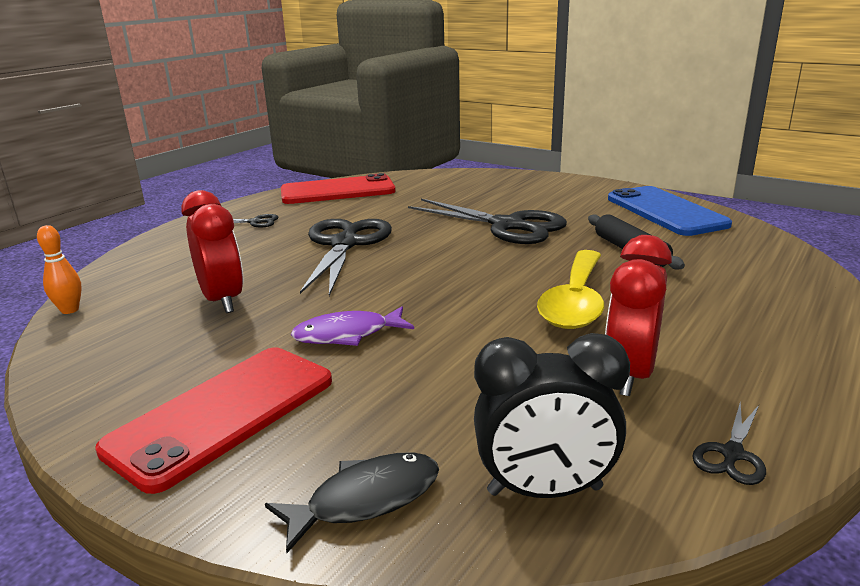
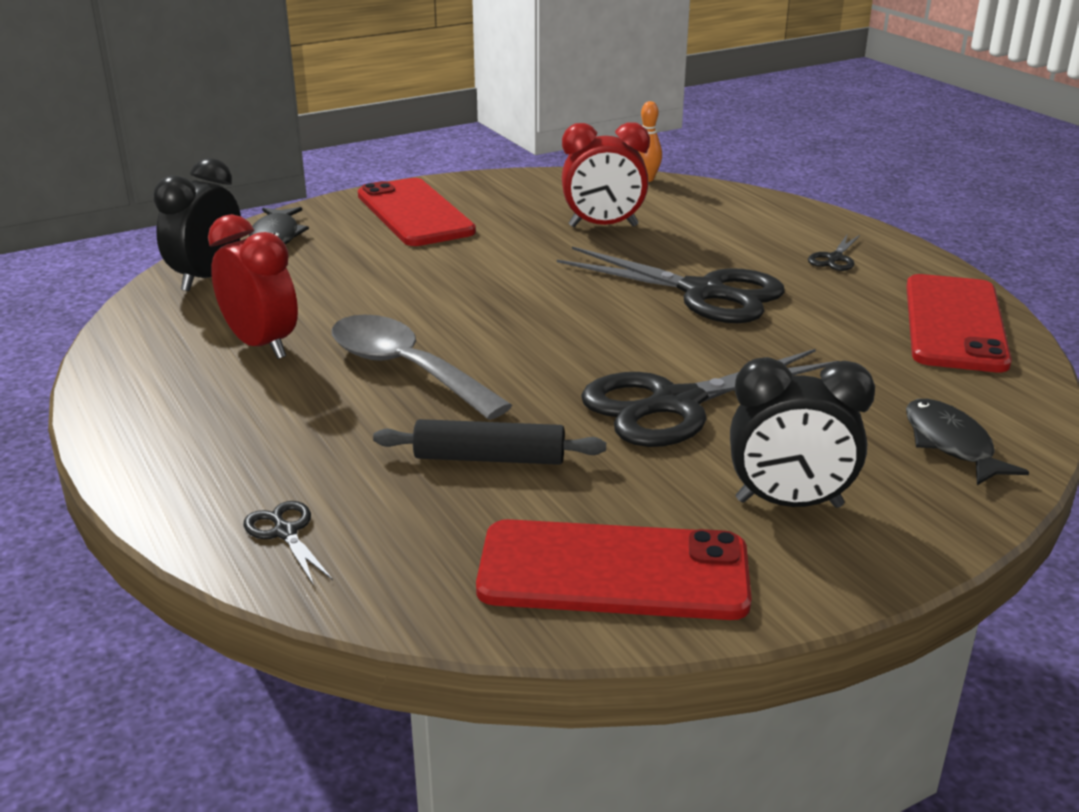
camera: 115 degrees right, 5 degrees up
(347, 334) = (475, 260): purple fish -> none
(471, 181) = (951, 444): none -> black fish
(563, 196) = (789, 503): none -> black clock
(575, 302) = (405, 369): yellow spoon -> grey spoon
(665, 211) = (613, 571): blue phone -> red phone
(732, 454) = (136, 342): black scissors -> black scissors (285, 532)

